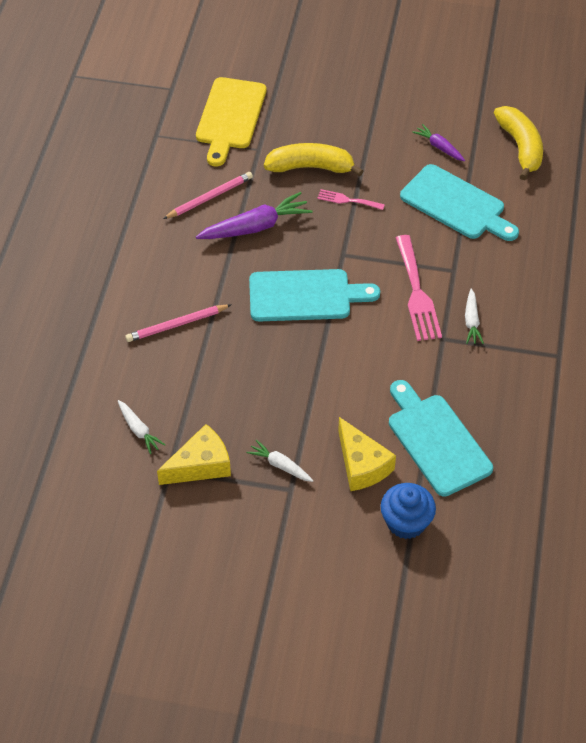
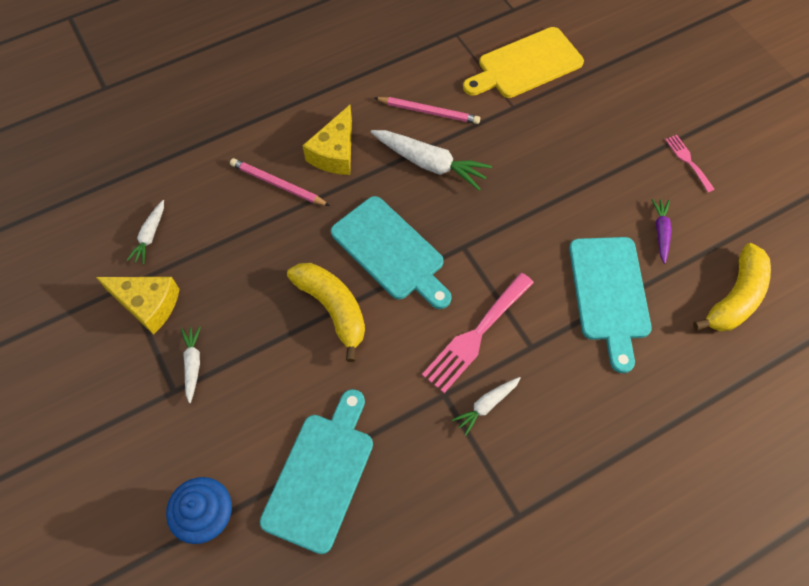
camera: 50 degrees right, 10 degrees up
(255, 227) = (430, 163): purple carrot -> white carrot
(311, 167) = (533, 155): yellow banana -> yellow banana (333, 309)
(347, 200) = (525, 207): pink fork -> pink fork (688, 161)
(361, 465) = (243, 430): yellow cheese -> yellow cheese (335, 153)

